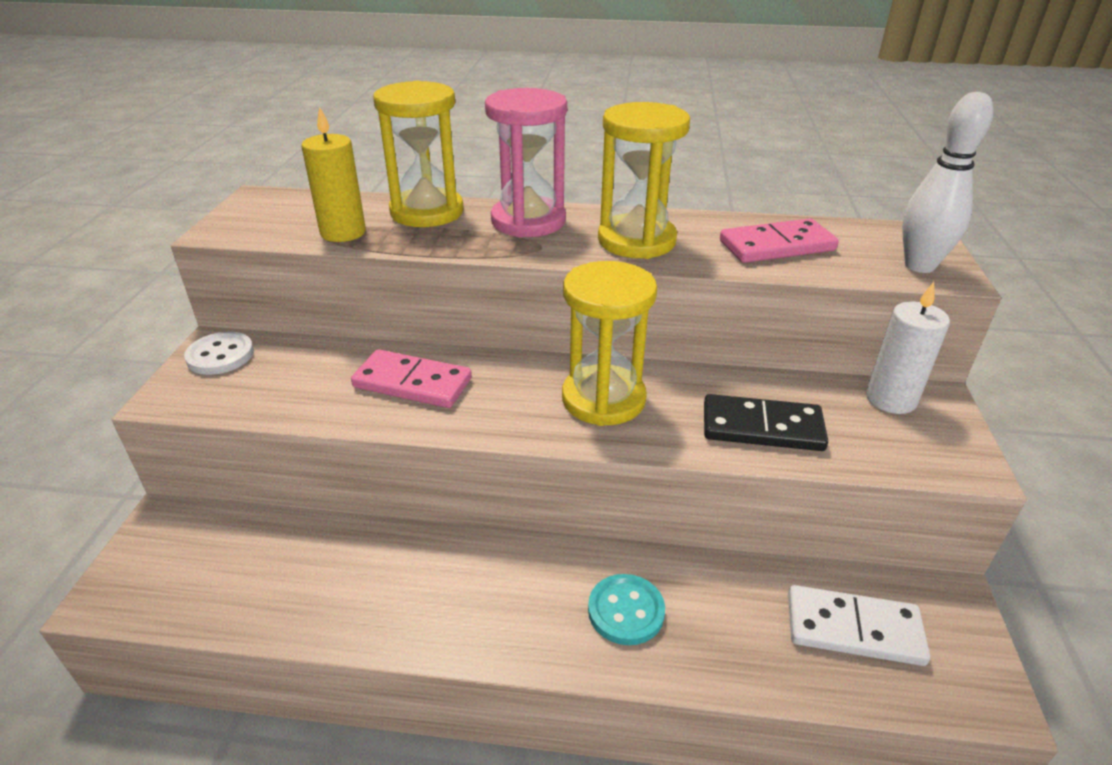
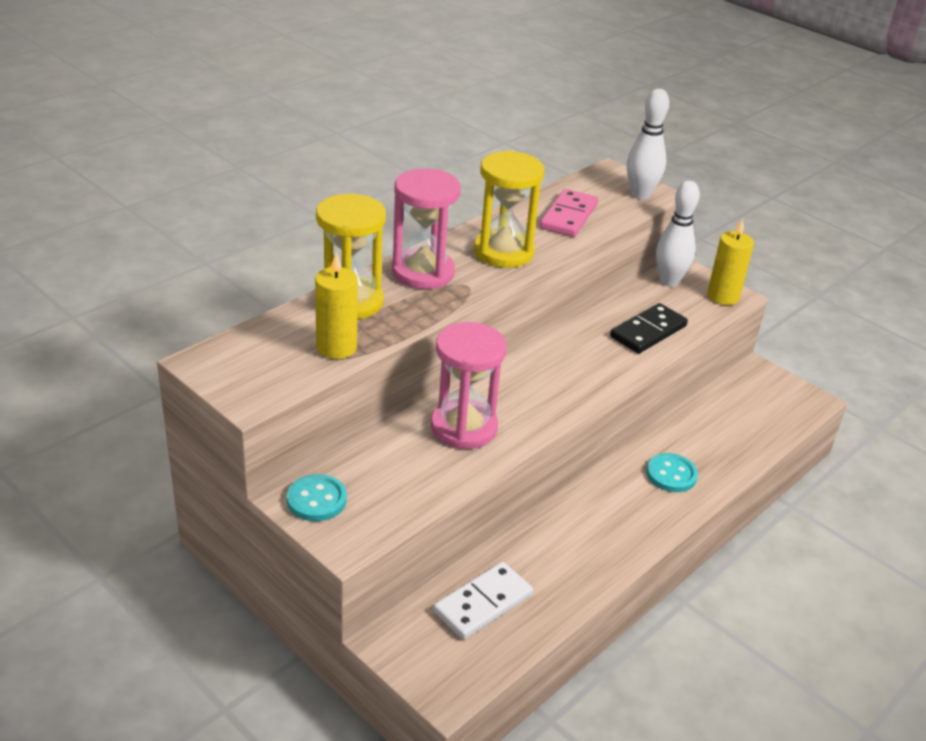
camera: 55 degrees left, 0 degrees up
(220, 355) = (316, 500): white button -> turquoise button
(412, 383) = (464, 427): pink domino -> pink hourglass
(603, 399) = (566, 366): yellow hourglass -> none
(853, 628) = (747, 410): white domino -> white domino (483, 603)
(890, 399) = (669, 281): white candle -> white bowling pin
(945, 455) = (723, 296): none -> yellow candle

